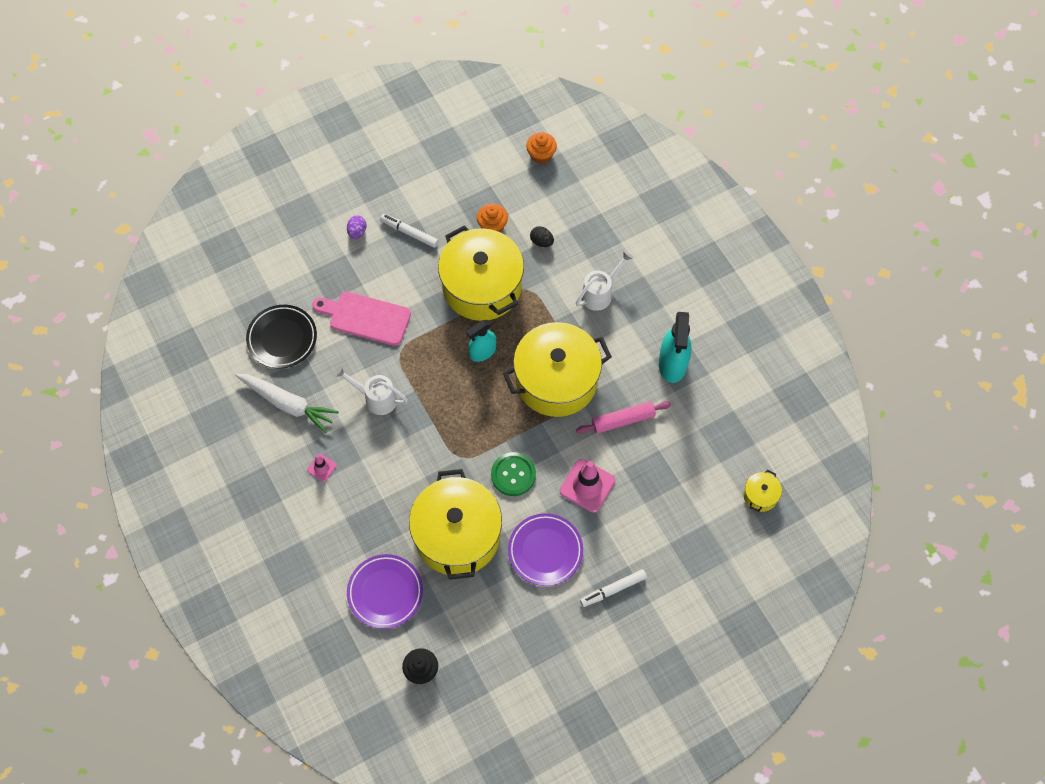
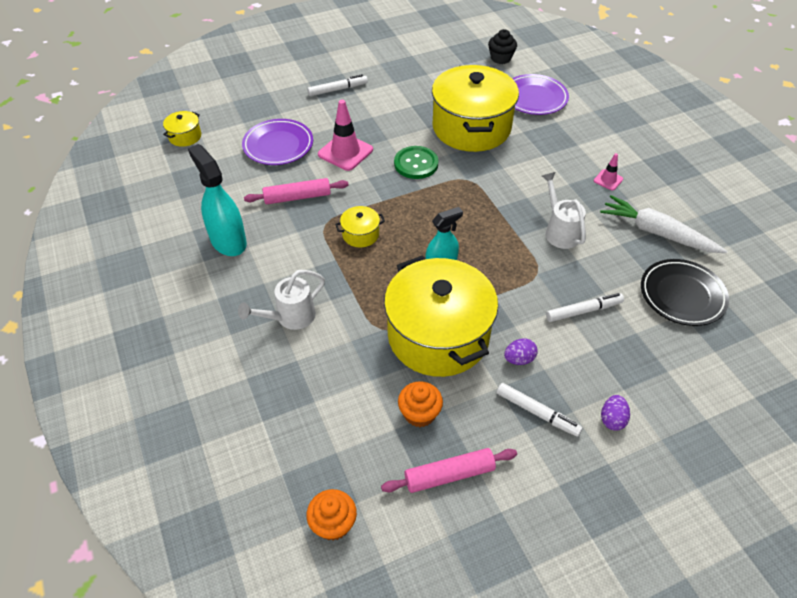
camera: 175 degrees left, 15 degrees down
(366, 317) = (583, 311): pink cutting board -> white marker
(376, 398) = (560, 231): white watering can -> white watering can turned 135 degrees counterclockwise
(420, 272) = (519, 359): none -> purple egg
(470, 188) = (449, 475): none -> pink rolling pin
(541, 242) = (353, 386): black egg -> none
(545, 551) = (392, 114): purple plate -> purple plate (278, 145)
(556, 380) = (360, 234): yellow pot -> yellow pot, size x0.41
(672, 364) = (228, 241): turquoise spray bottle -> turquoise spray bottle turned 45 degrees counterclockwise

